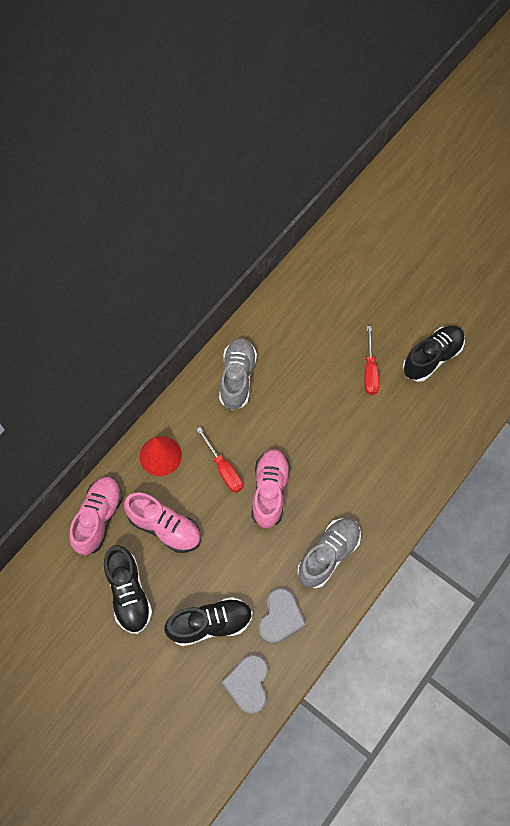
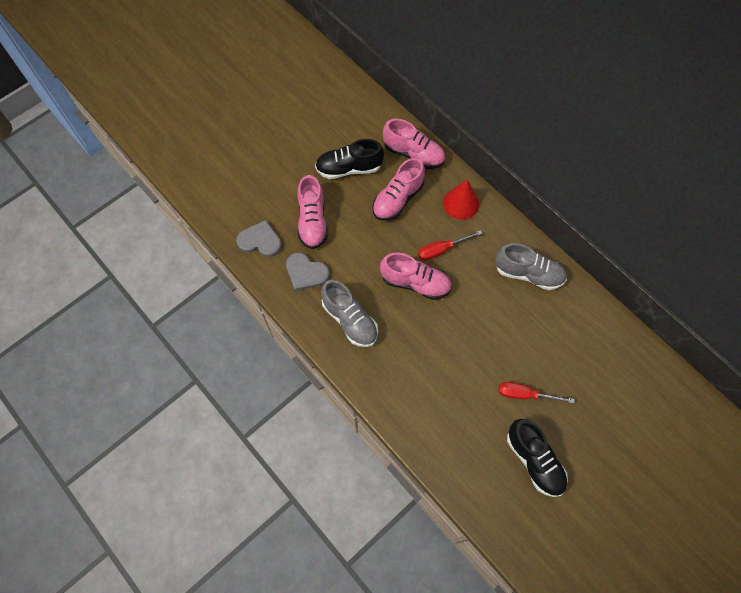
camera: 100 degrees right, 0 degrees up
(210, 624) = (312, 221): black shoe -> pink shoe

